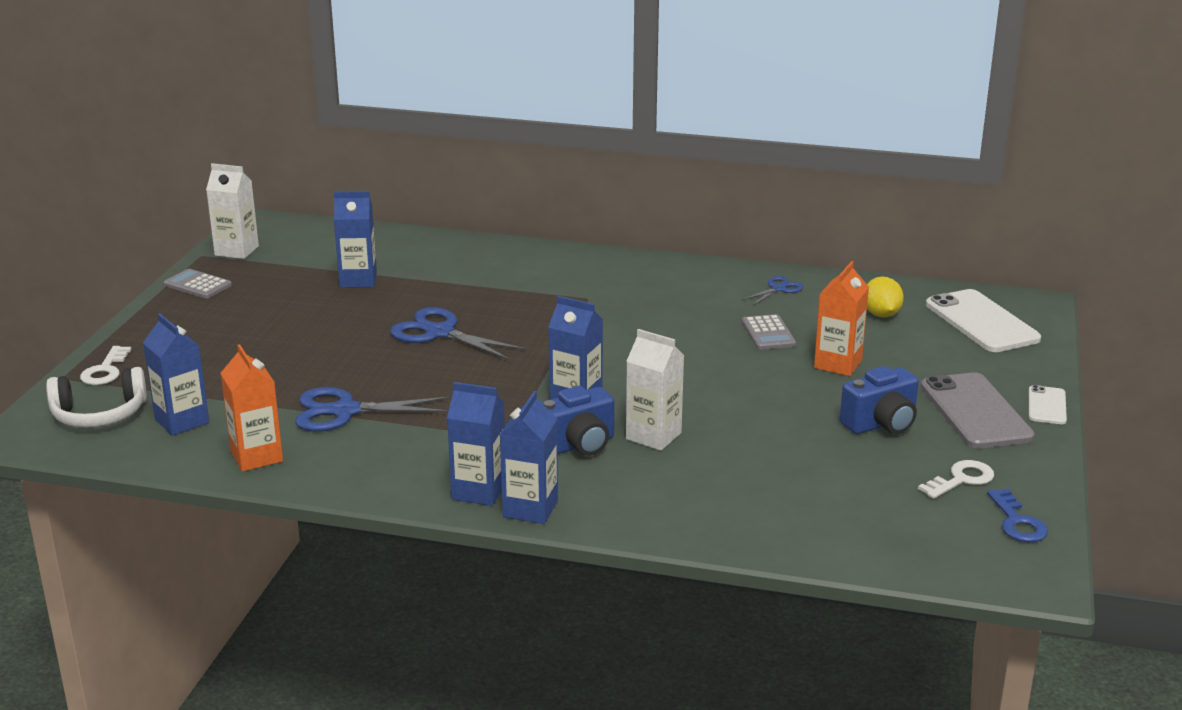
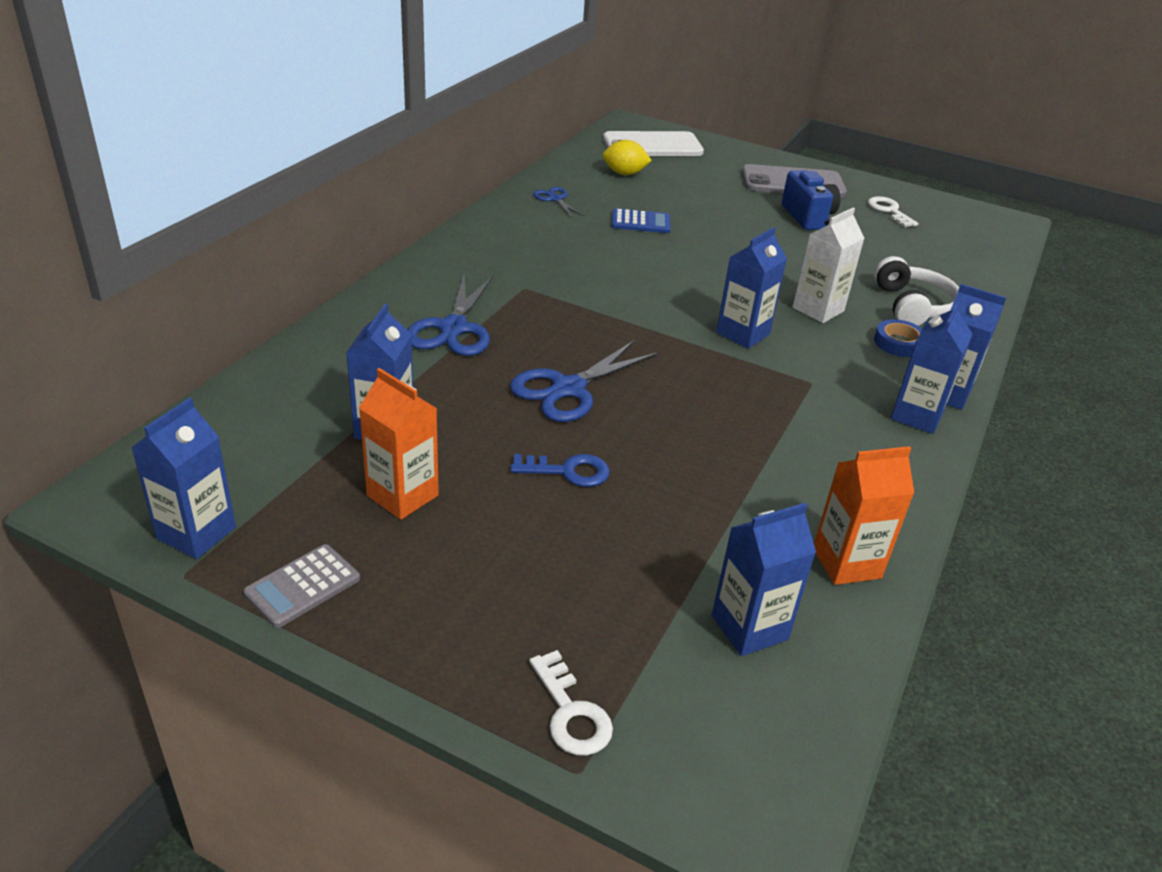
camera: 80 degrees left, 10 degrees up
(99, 414) = (715, 721): white headphones -> white headphones (912, 306)
(105, 370) = (571, 713): white key -> white key turned 45 degrees clockwise
(236, 251) = (196, 533): white carton -> blue carton
(345, 411) = (744, 481): blue scissors -> blue scissors (454, 328)
(578, 445) = (832, 348): blue camera -> none
(614, 483) = (898, 343): none -> blue tape
(768, 333) = (640, 222): grey calculator -> blue calculator
(838, 364) = (706, 209): orange carton -> orange carton (402, 495)
(1017, 522) = (943, 208): blue key -> blue key (568, 471)
(1047, 406) = (787, 160): white phone -> none

